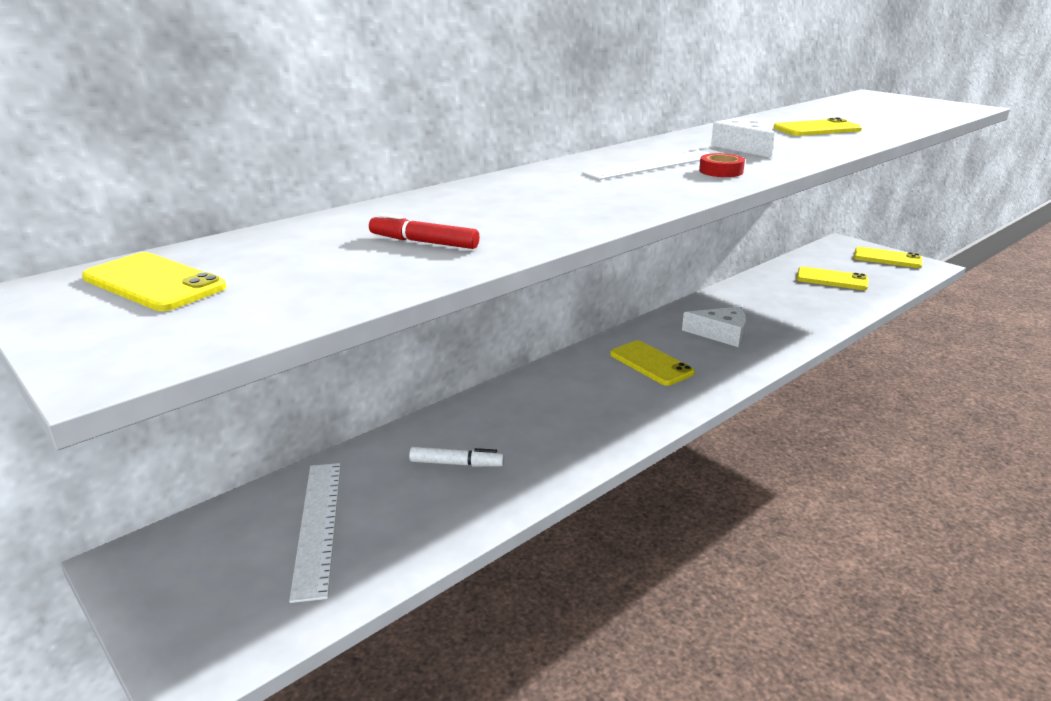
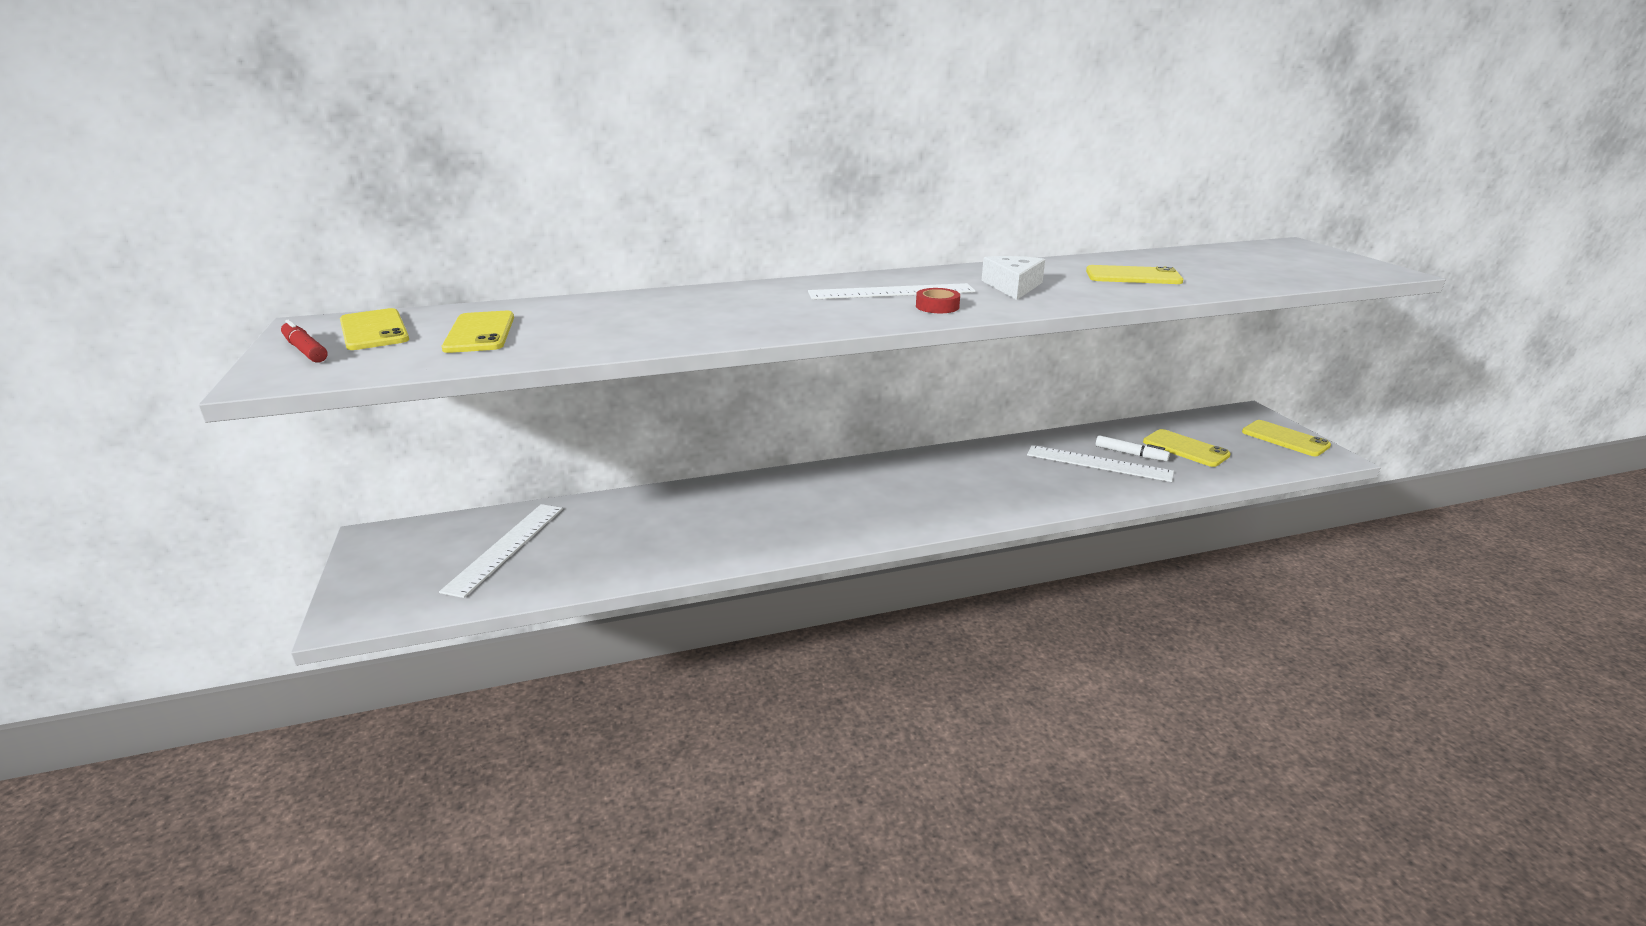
camera: 25 degrees right, 0 degrees up
(423, 242) = (581, 330): red marker -> red marker (305, 350)
(457, 464) = (644, 530): white marker -> white marker (1130, 454)
(651, 363) = (894, 489): yellow phone -> yellow phone (480, 333)
(721, 334) = (995, 477): white cheese -> none
(785, 304) = (1098, 463): none -> white ruler

